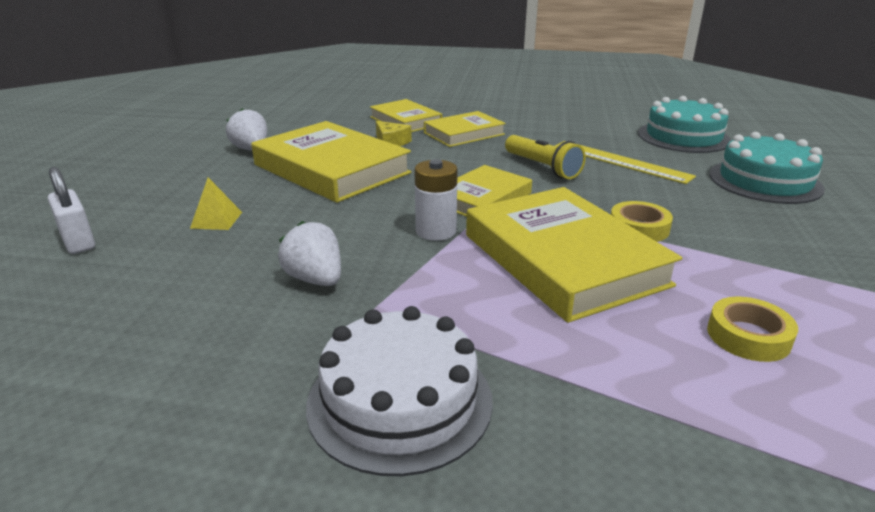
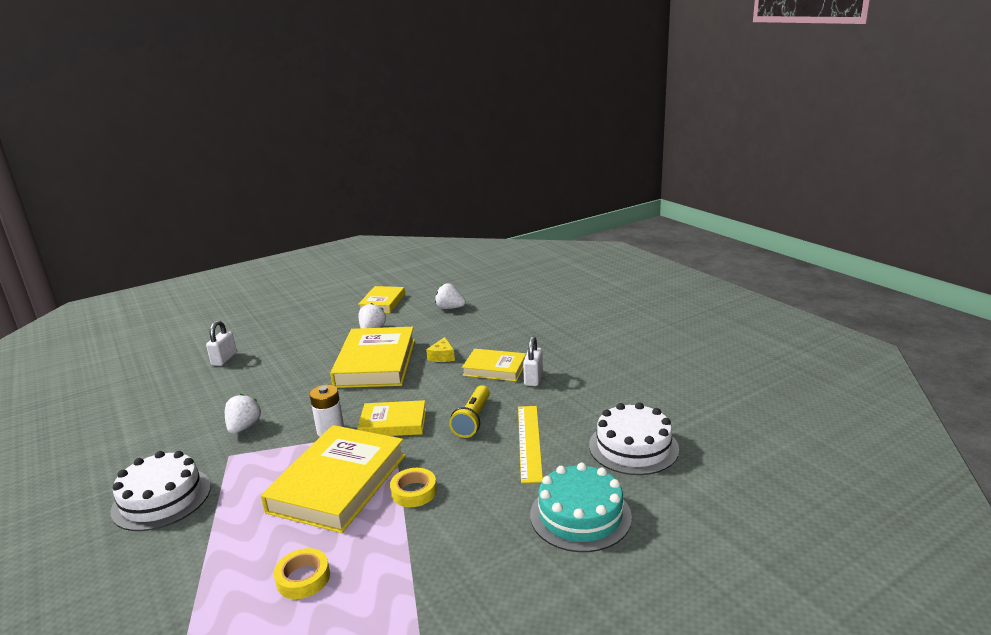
camera: 50 degrees right, 5 degrees down
(216, 220) = (277, 372): yellow pyramid -> none
(300, 112) = (450, 308): none -> white strawberry
(405, 121) = (487, 341): yellow book -> yellow book (382, 302)
(512, 128) = (533, 378): none -> white padlock
(683, 137) = (633, 447): turquoise cake -> white cake

